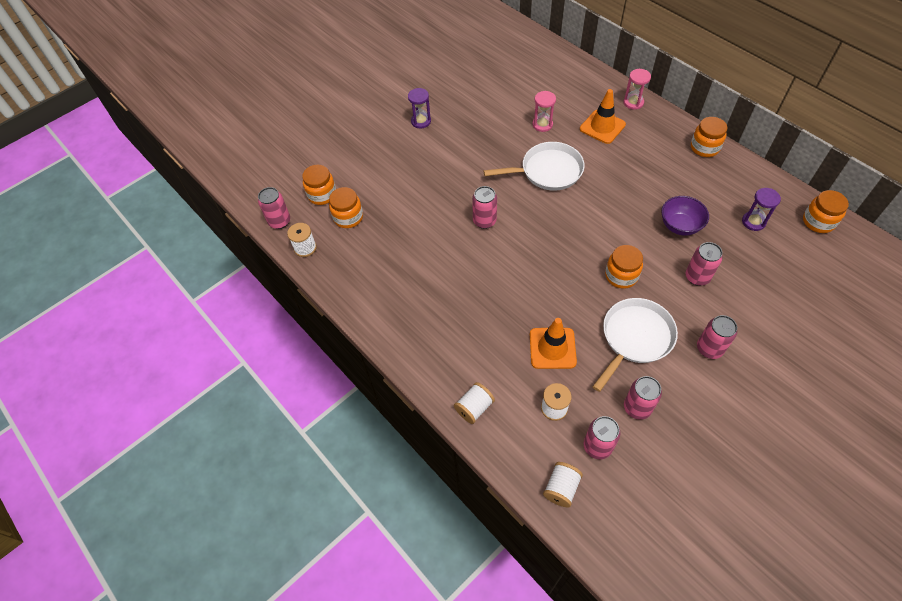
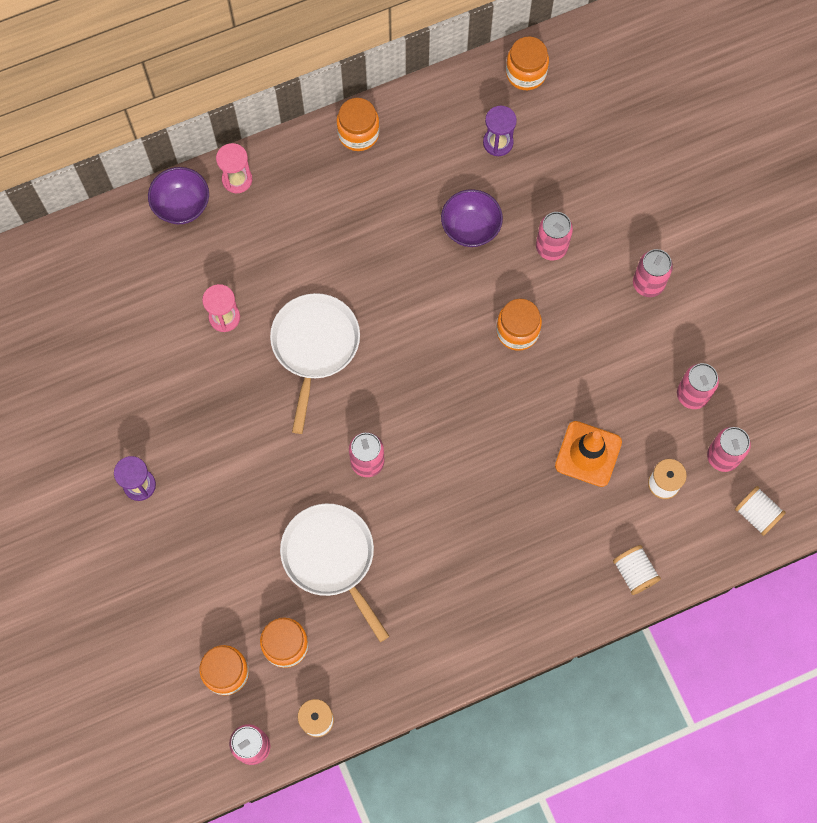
camera: 75 degrees left, 15 degrees up
(600, 85) = (182, 205): none -> purple bowl
(602, 127) = (264, 241): orange traffic cone -> none
(635, 338) = (607, 356): white pan -> white pan (331, 558)

